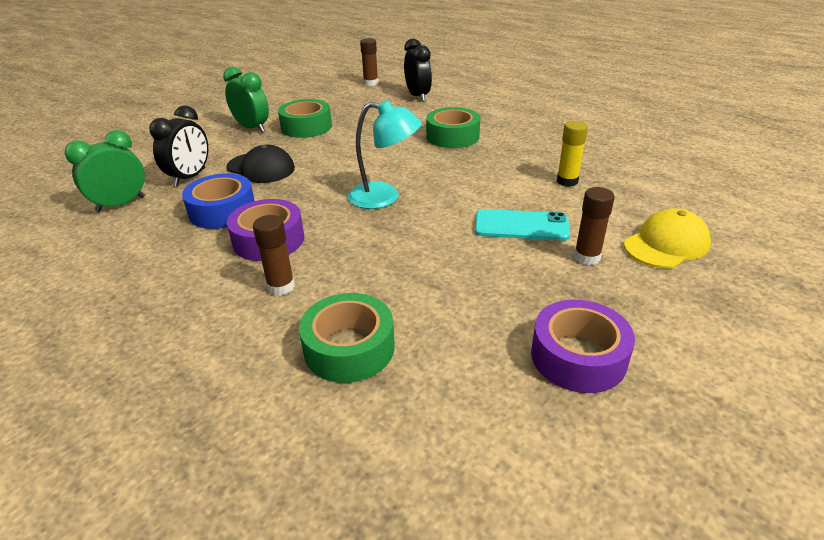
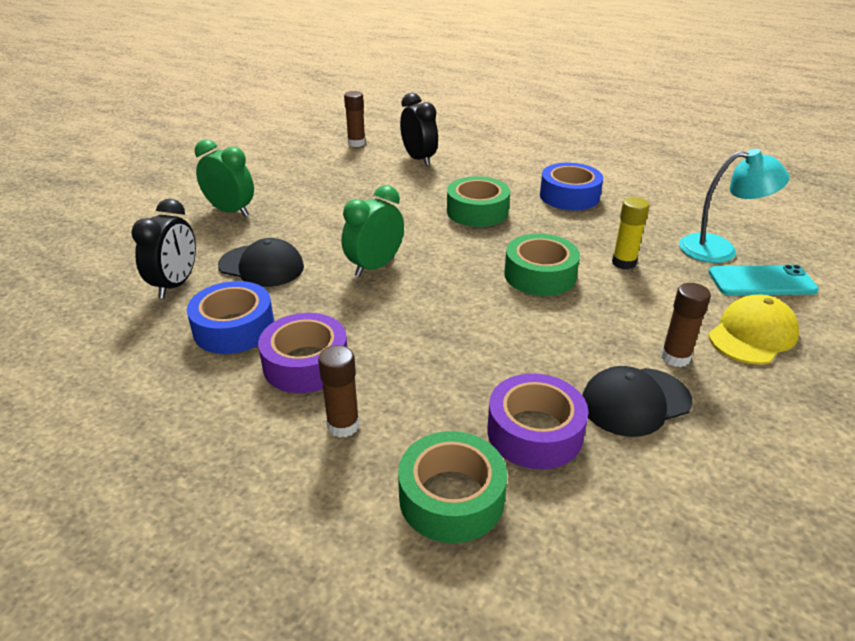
camera: 10 degrees left, 0 degrees up
(121, 204) = (98, 328): green clock -> green clock (375, 266)
(306, 127) = (298, 206): green tape -> green tape (540, 275)
(384, 197) = (425, 297): turquoise lamp -> turquoise lamp (719, 249)
(521, 226) = (592, 323): turquoise phone -> turquoise phone (761, 281)
(537, 128) = (569, 196): none -> blue tape
(537, 289) = (635, 402): none -> black cap
(578, 357) = (705, 481): purple tape -> purple tape (534, 432)

